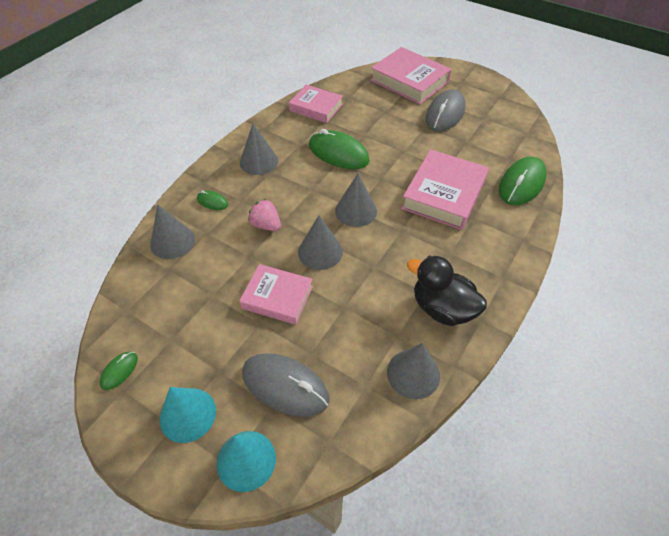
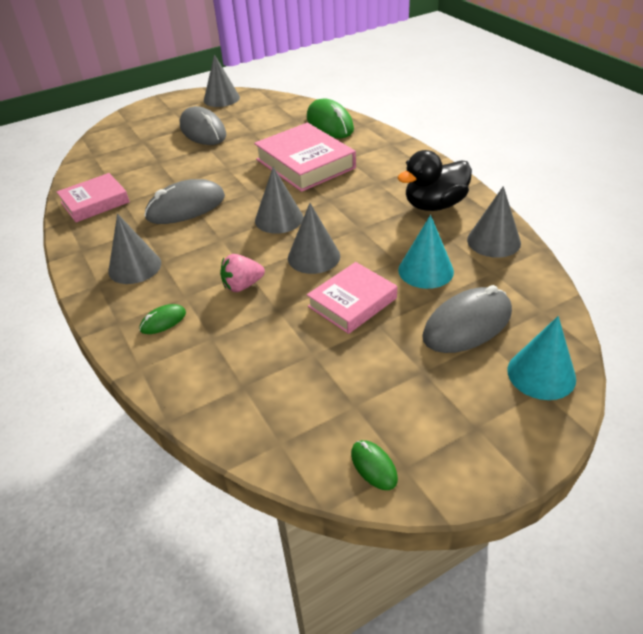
camera: 60 degrees left, 10 degrees down
(172, 241) = (198, 373): grey cone -> grey cone (221, 99)
(187, 414) = (467, 410): turquoise cone -> turquoise cone (425, 270)
(338, 153) = (186, 207): green mouse -> grey mouse
(409, 81) = (131, 135): pink book -> none

